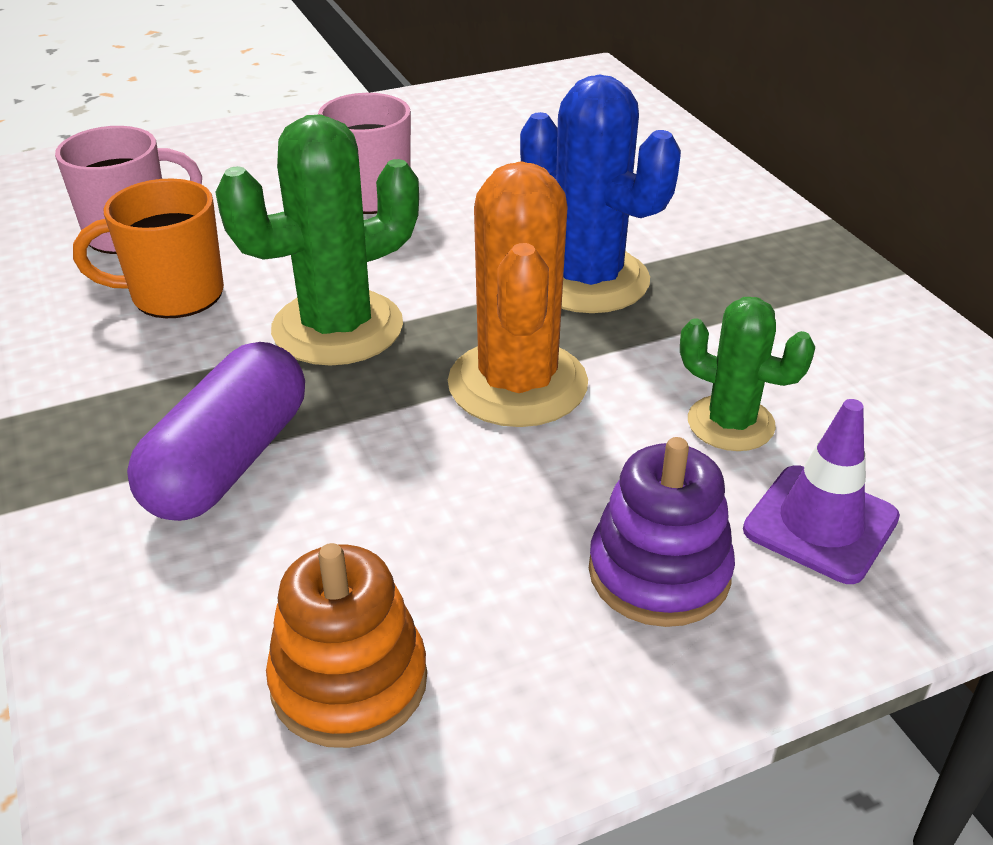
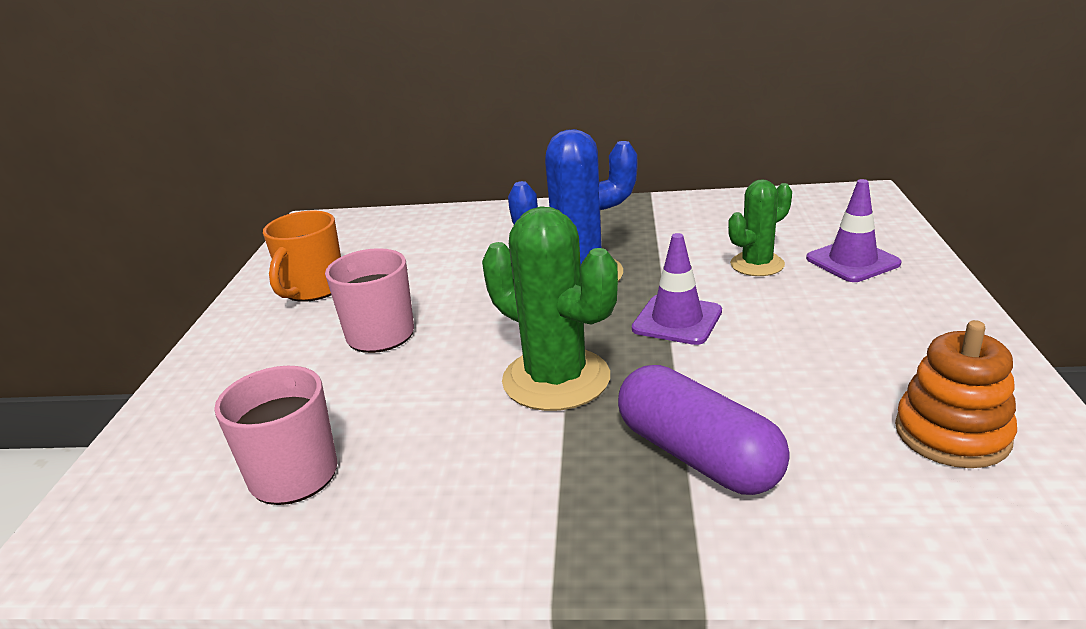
camera: 60 degrees left, 10 degrees down
(174, 295) = (433, 457): orange mug -> orange mug (313, 289)
(337, 328) = (556, 379): green cactus -> green cactus turned 45 degrees counterclockwise
(517, 384) = (677, 320): orange cactus -> purple traffic cone
(659, 572) = (878, 312): purple stacking toy -> none

